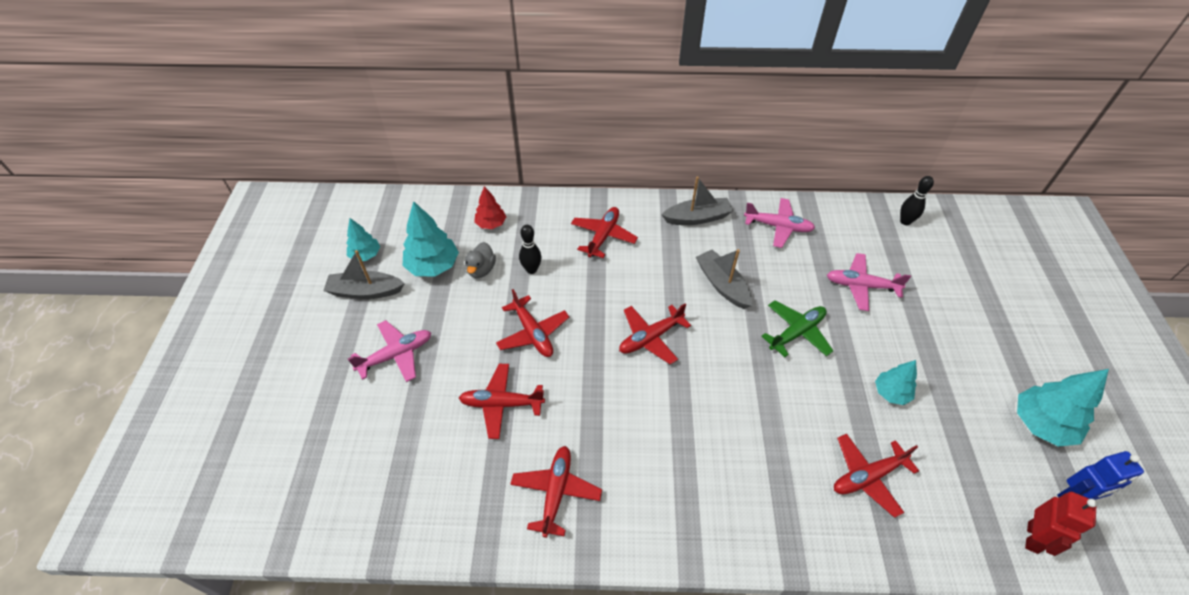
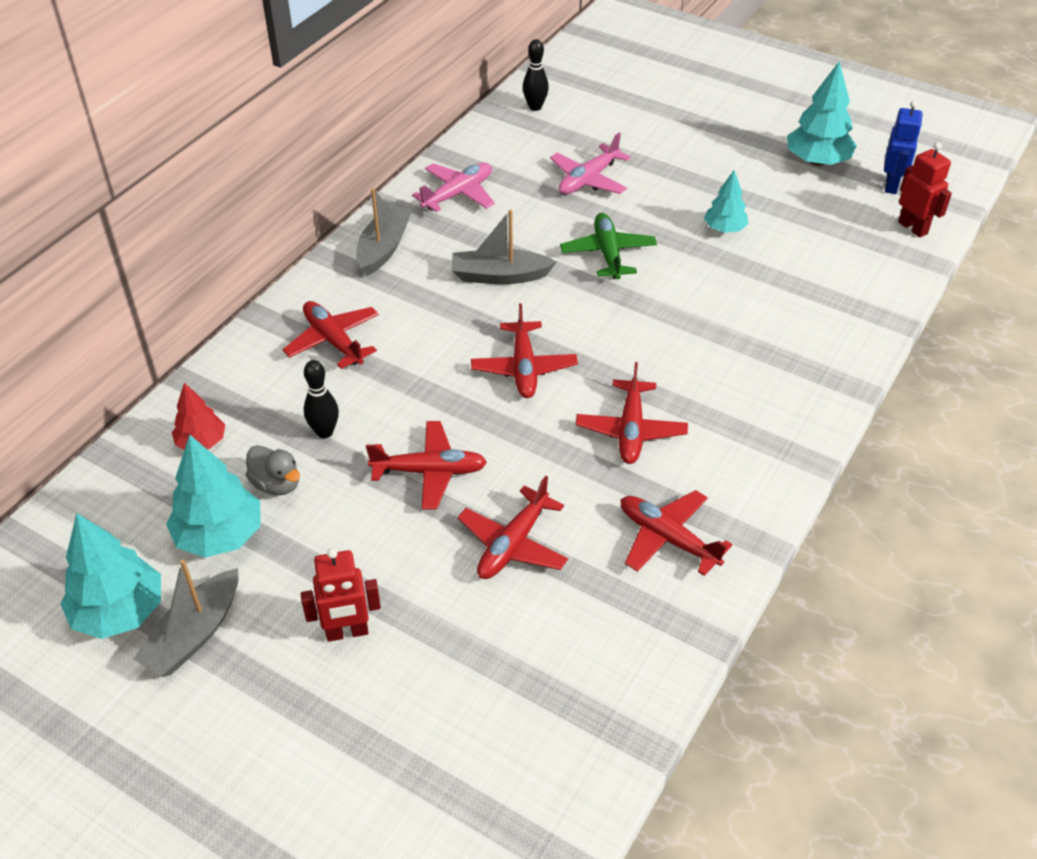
camera: 60 degrees left, 5 degrees down
(365, 255) = (119, 612): turquoise tree -> turquoise tree, size x1.65
(396, 355) = (347, 632): pink plane -> red robot
(867, 477) = (799, 292): red plane -> red plane (631, 430)

